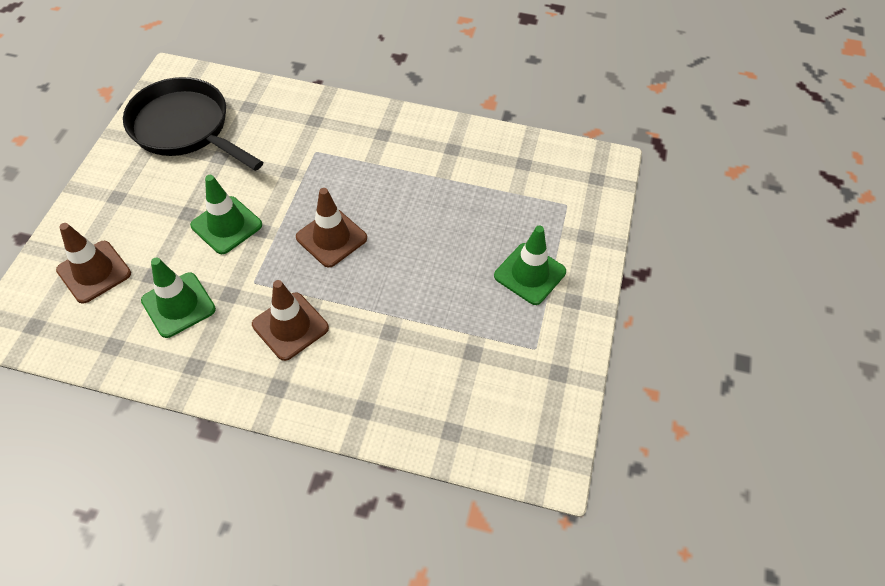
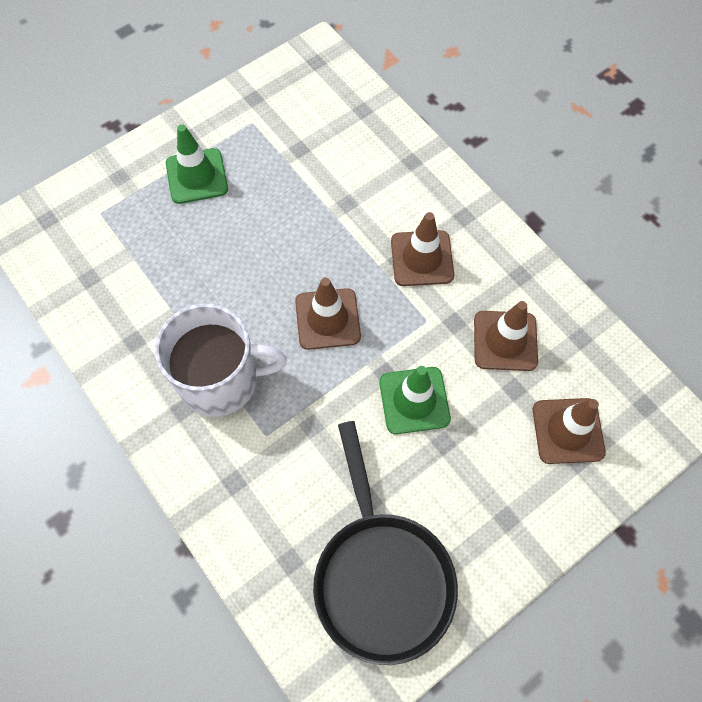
camera: 140 degrees left, 10 degrees up
(178, 305) = (505, 341): green traffic cone -> brown traffic cone
(373, 161) = (221, 380): none -> white mug

